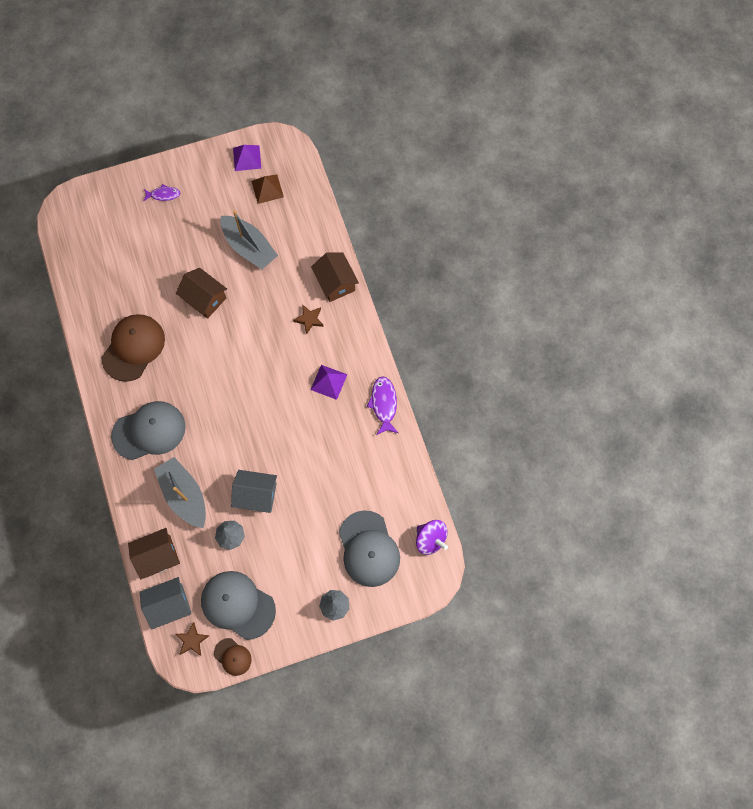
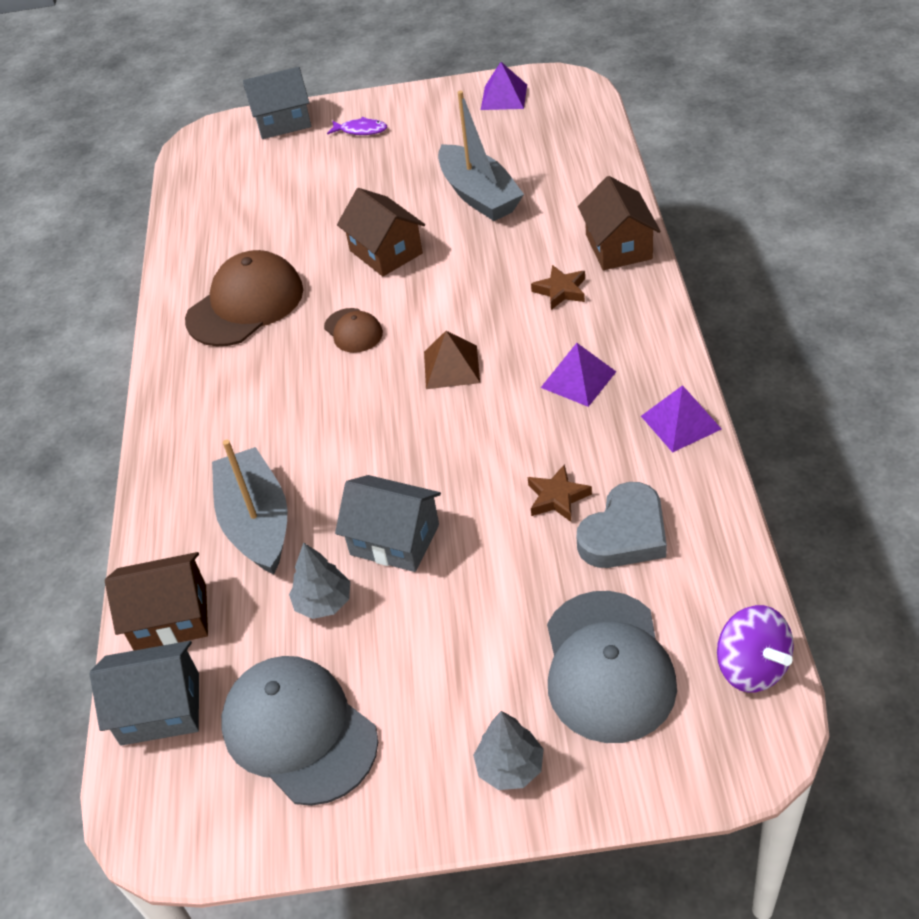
camera: 20 degrees right, 25 degrees down
(110, 189) = (283, 122): none -> grey house
(149, 431) = (228, 419): grey cap -> none
(192, 640) = (182, 786): brown star -> brown star (557, 497)
(232, 657) = (256, 836): brown cap -> brown cap (353, 331)
(267, 189) = (527, 131): brown pyramid -> brown pyramid (451, 367)
(366, 475) = (625, 534): none -> grey heart
(384, 404) = (681, 422): purple fish -> purple pyramid

